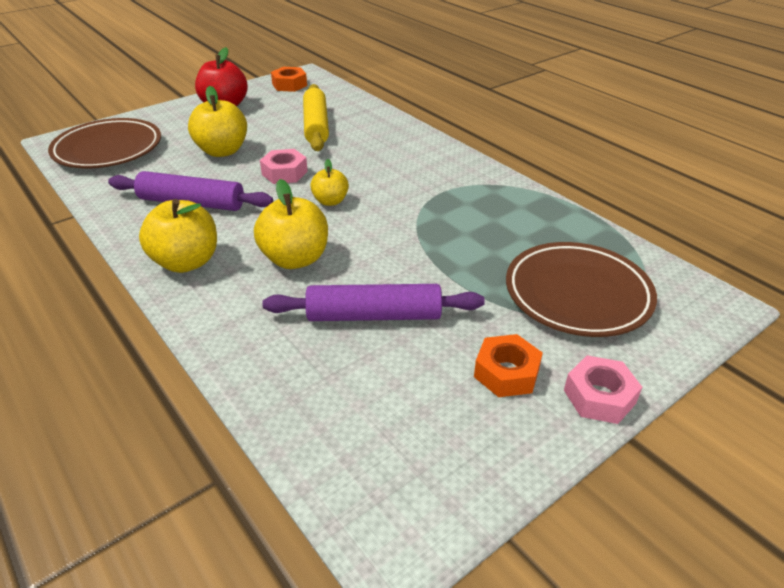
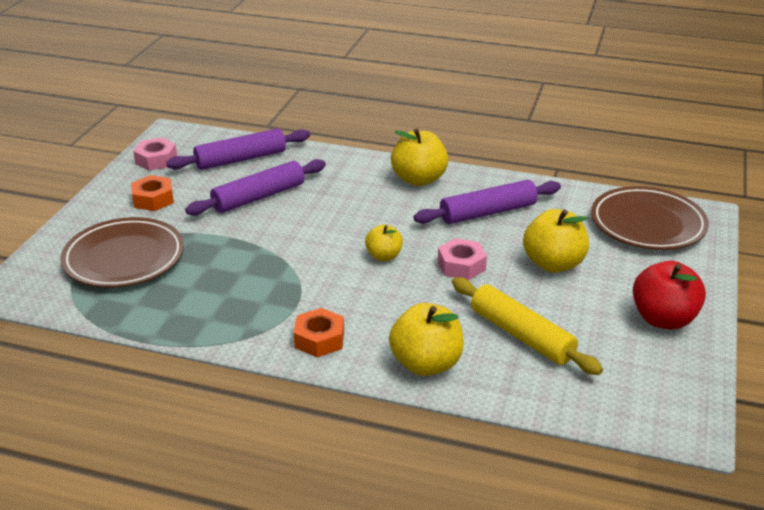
camera: 145 degrees right, 5 degrees down
(289, 85) = (666, 394): orange nut -> orange nut (319, 339)
(295, 259) = (351, 207): yellow apple -> yellow apple (426, 364)
(337, 398) = (241, 159): none -> purple rolling pin
(599, 397) = (92, 207): pink nut -> pink nut (156, 160)

